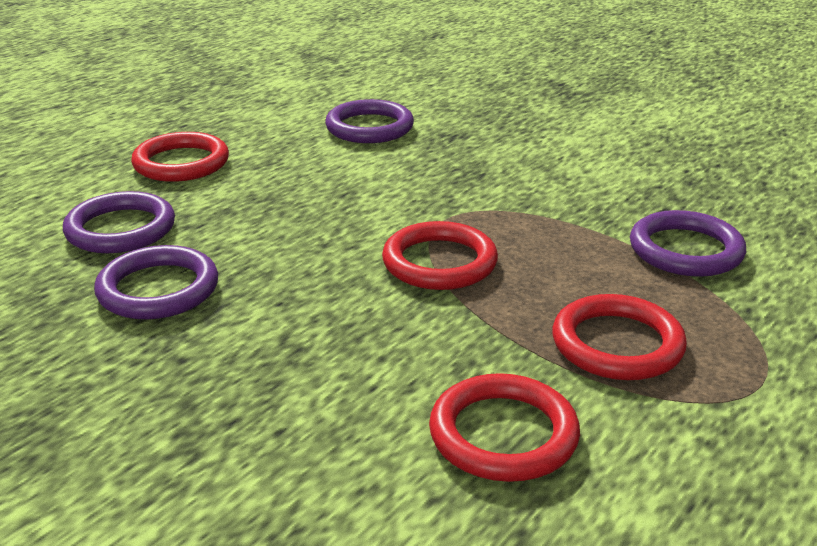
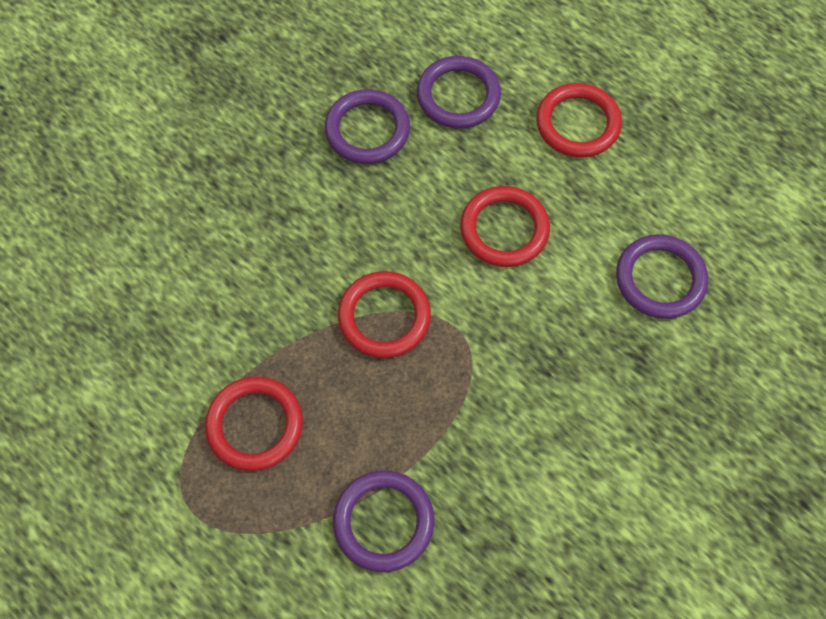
camera: 95 degrees right, 35 degrees up
(503, 434) = (173, 331): red ring -> red ring (504, 229)

